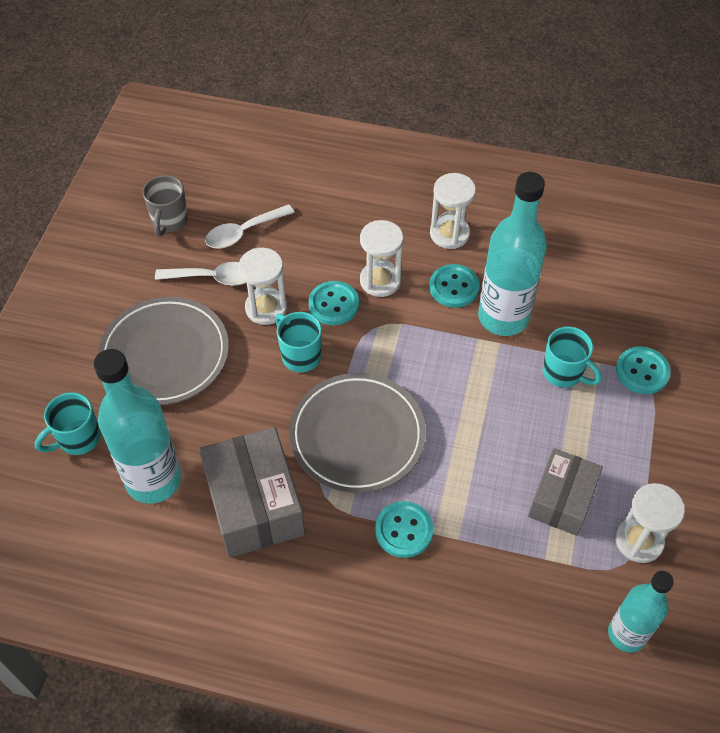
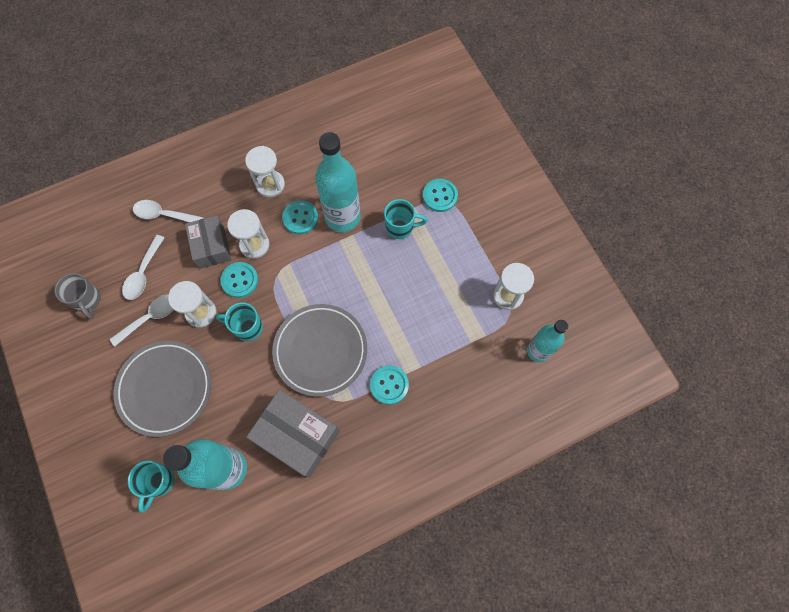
camera: 40 degrees left, 15 degrees up
(312, 192) = (164, 215): none -> white spoon
(562, 499) = (454, 303): grey box -> grey box (211, 247)

